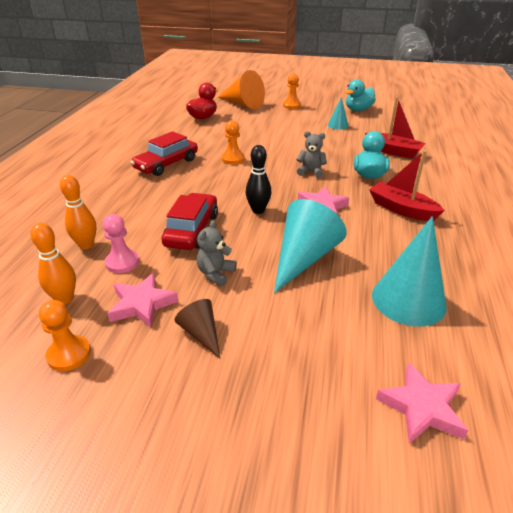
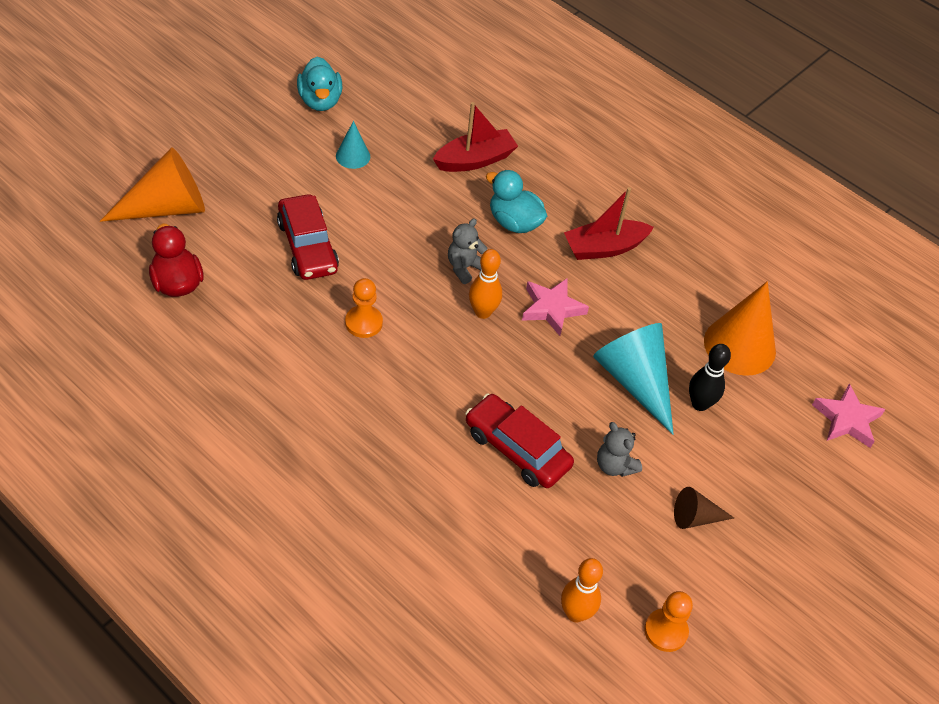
camera: 65 degrees left, 15 degrees up
(86, 245) = (479, 564): orange bowling pin -> orange bowling pin (483, 312)
(122, 262) = (540, 540): pink pawn -> none
(142, 304) = (626, 548): pink star -> none
(166, 164) = (318, 402): red car -> red car (307, 246)
(258, 210) = (518, 368): black bowling pin -> black bowling pin (699, 404)
(291, 105) = (232, 157): orange pawn -> none
(408, 300) = (739, 346): turquoise cone -> orange cone

